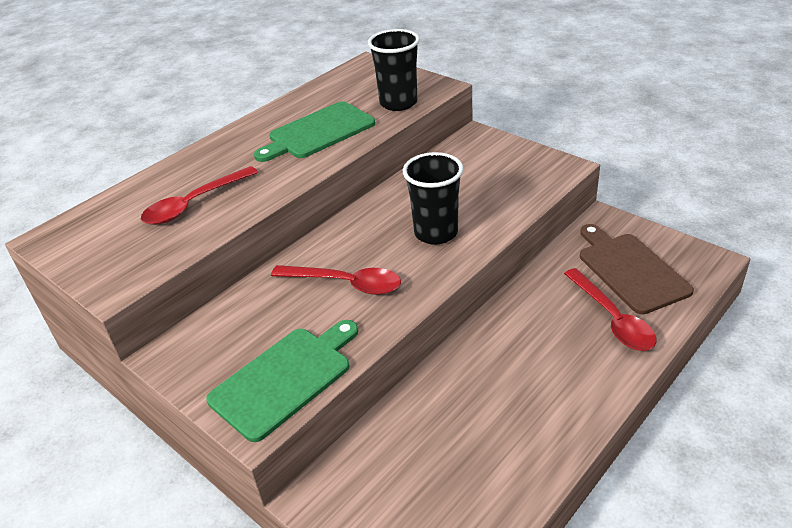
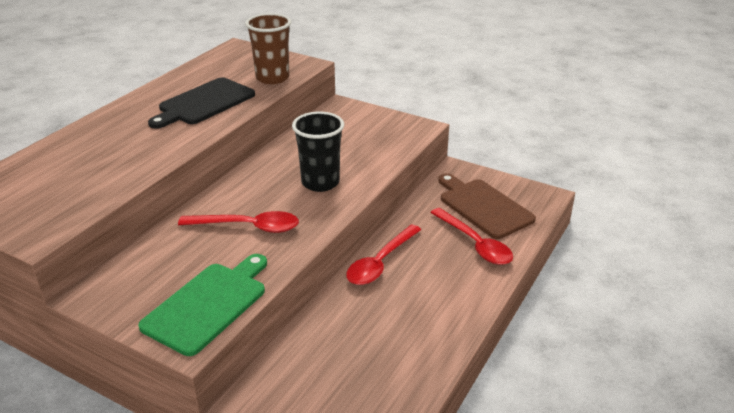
camera: 15 degrees left, 5 degrees down
(193, 204) = (98, 165): red spoon -> red spoon (380, 263)
(318, 132) = (204, 103): green cutting board -> black cutting board
(398, 103) = (272, 78): black cup -> brown cup

